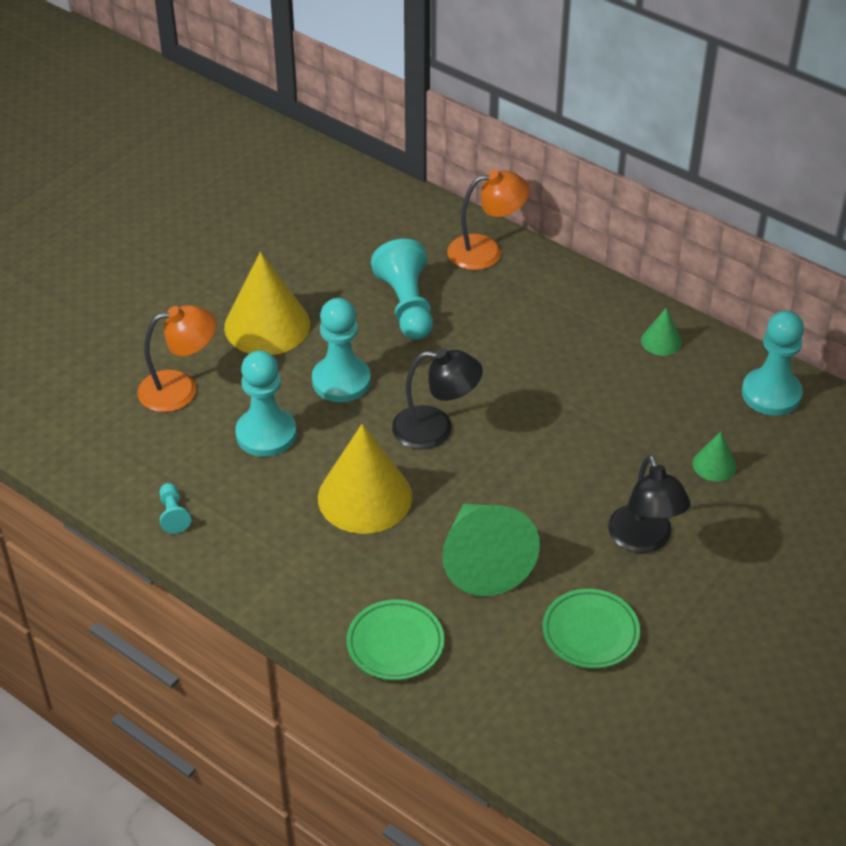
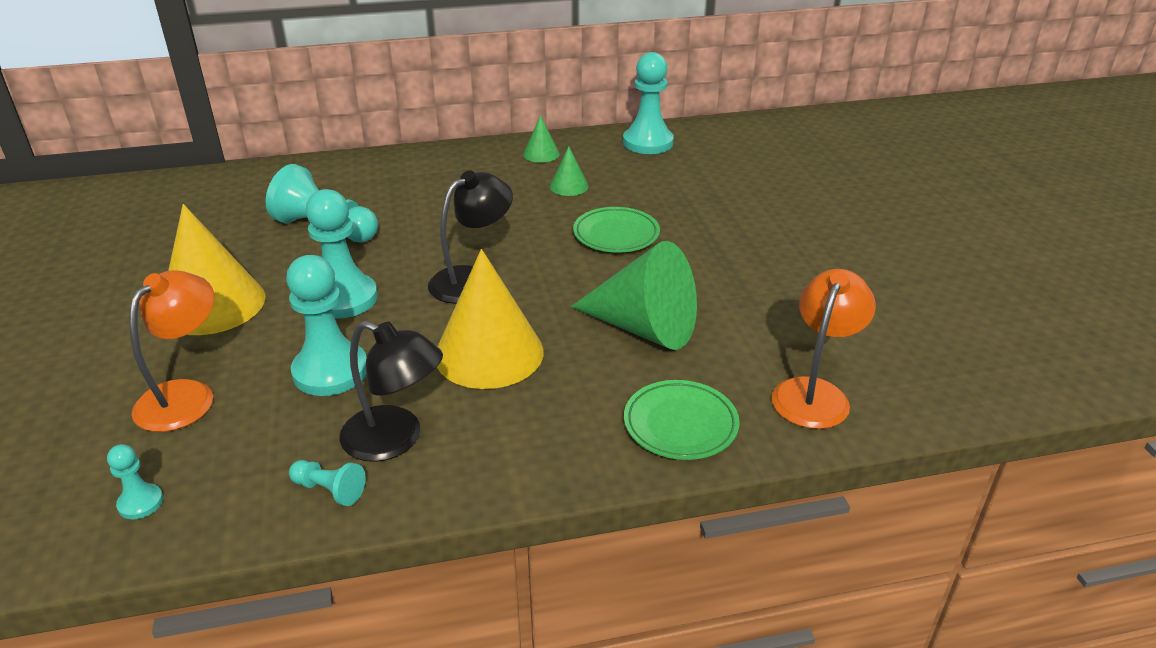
camera: 50 degrees left, 10 degrees down
(90, 445) = (140, 503): none -> turquoise pawn
(486, 251) = (339, 172): orange lamp -> orange lamp (815, 393)
(590, 632) = (782, 314): green plate -> green plate (616, 235)
(644, 540) = (716, 247): black lamp -> black lamp (395, 439)
(714, 465) = (681, 189): green cone -> green cone (569, 186)

